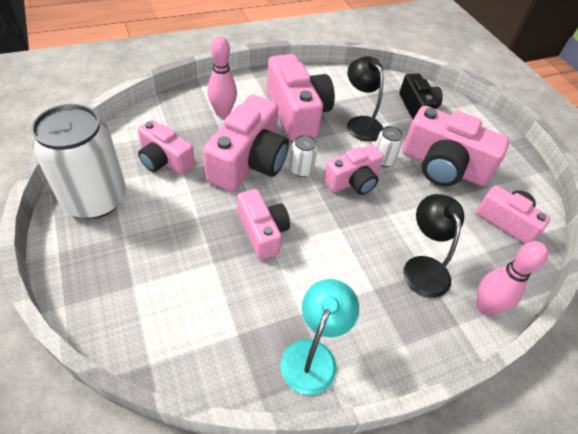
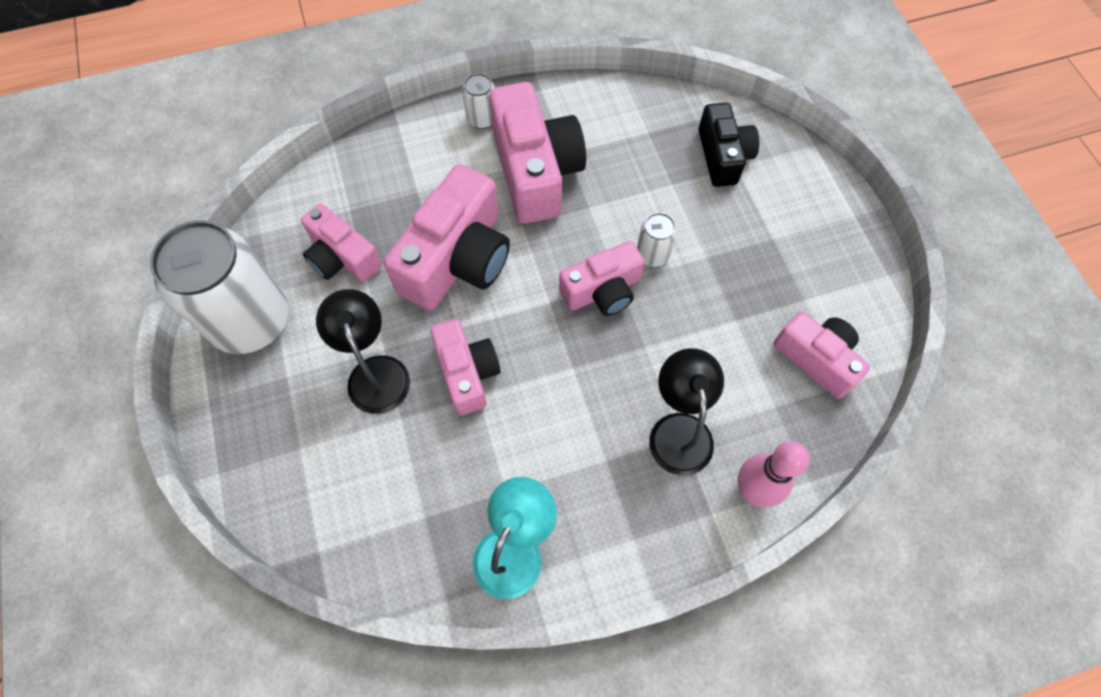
camera: 10 degrees right, 15 degrees up
(223, 113) = (426, 174): pink bowling pin -> none
(301, 170) = (530, 272): white can -> white can (482, 119)
(360, 123) = (629, 188): black lamp -> black lamp (375, 372)
(443, 166) = (741, 264): pink camera -> none

